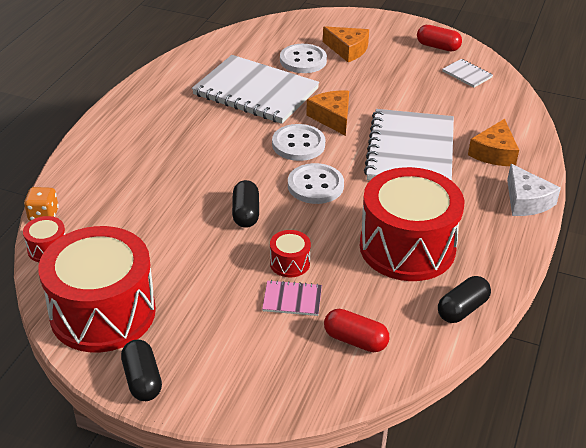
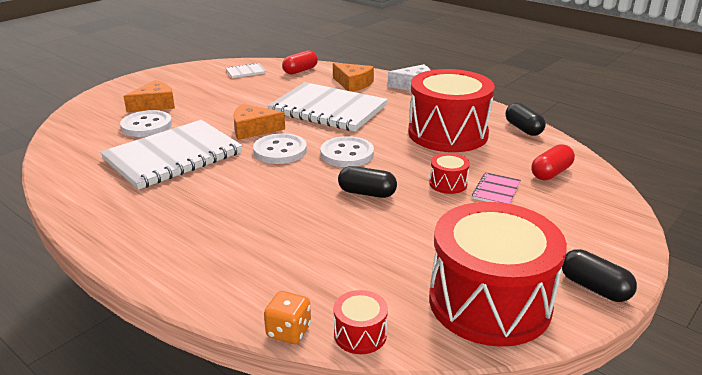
camera: 70 degrees left, 10 degrees down
(142, 380) = (594, 288): black capsule -> black capsule turned 45 degrees clockwise
(438, 47) = (195, 73): red capsule -> red capsule (300, 71)

